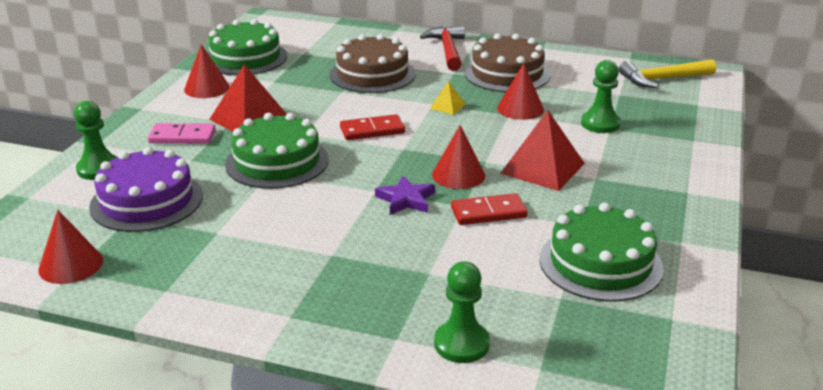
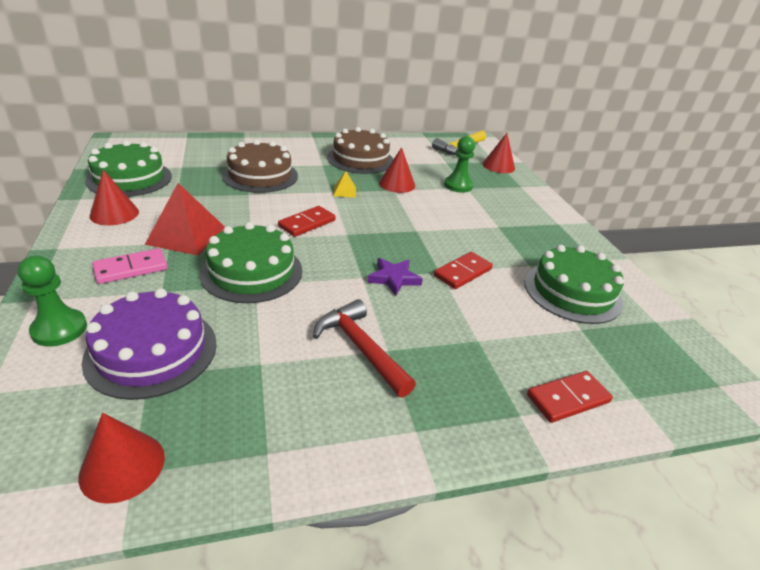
camera: 35 degrees left, 5 degrees up
(448, 50) = (300, 147): red hammer -> red hammer (361, 348)
(458, 175) = (410, 246): red cone -> red cone (498, 166)
(461, 344) = (568, 399): green pawn -> red domino
(542, 168) = (459, 227): red pyramid -> none

